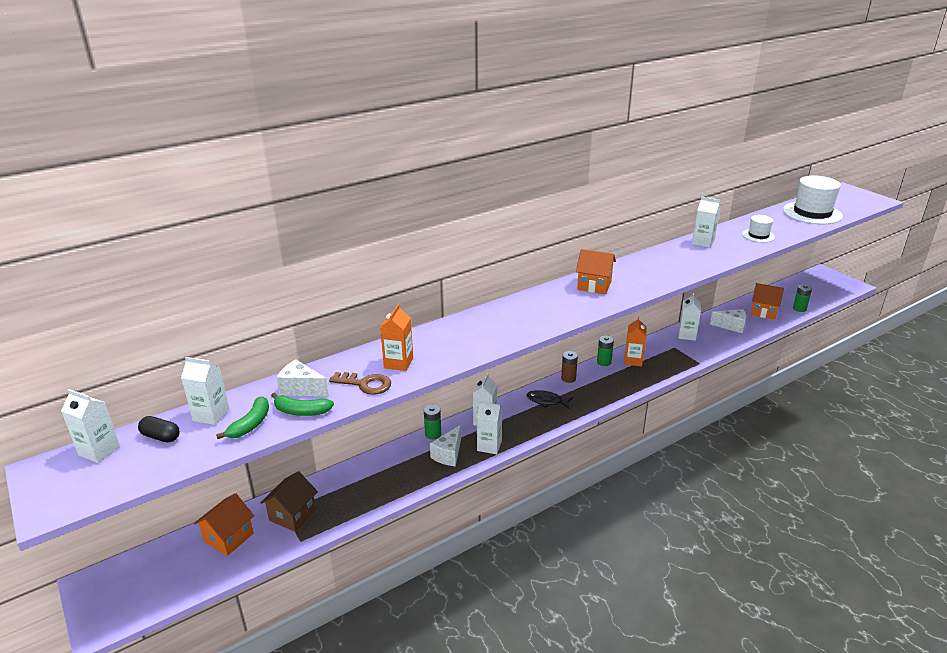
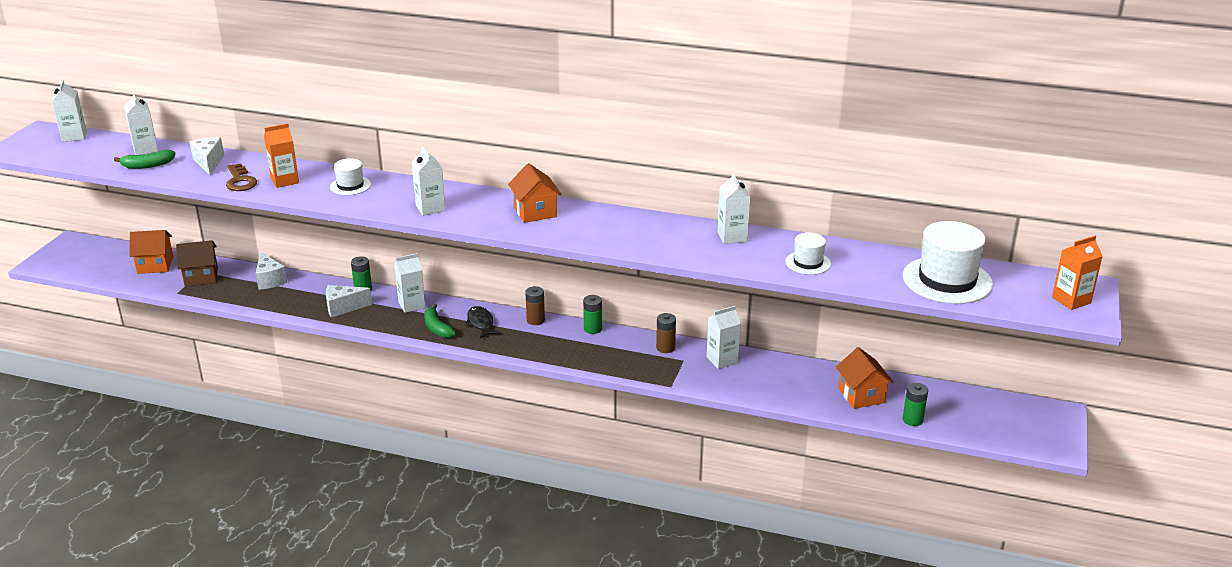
camera: 50 degrees right, 0 degrees up
(161, 437) = (106, 146): black capsule -> none
(301, 411) = (180, 174): green banana -> green banana (437, 328)
(452, 337) = (350, 186): none -> white hat
(489, 446) = (377, 321): white carton -> white carton (430, 208)
(633, 360) = (619, 344): orange carton -> orange carton (1071, 300)
(654, 347) = (665, 348): none -> brown battery
(731, 326) = (788, 383): white cheese -> white cheese (269, 280)

